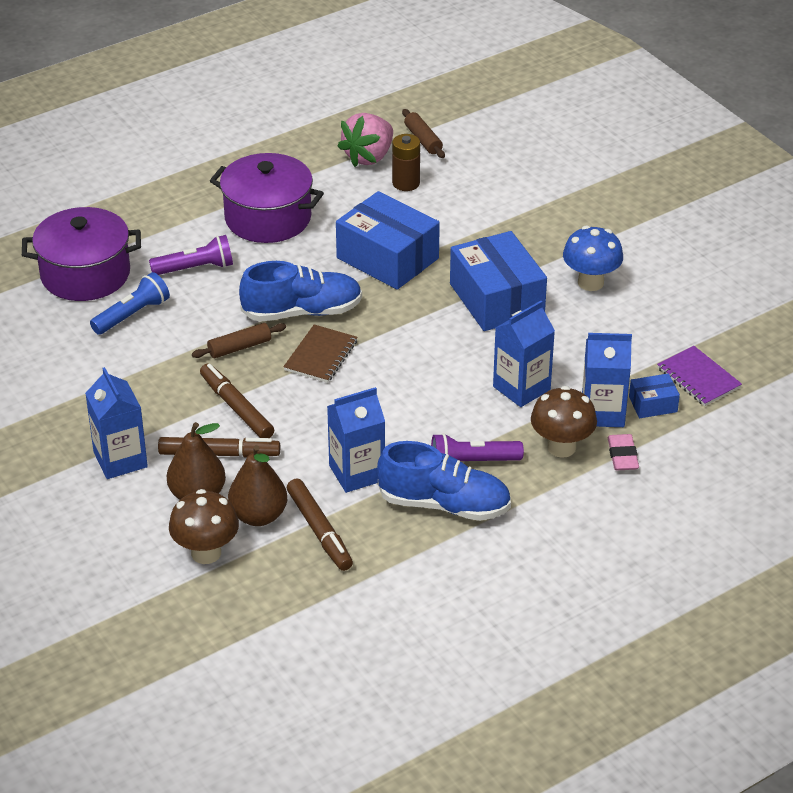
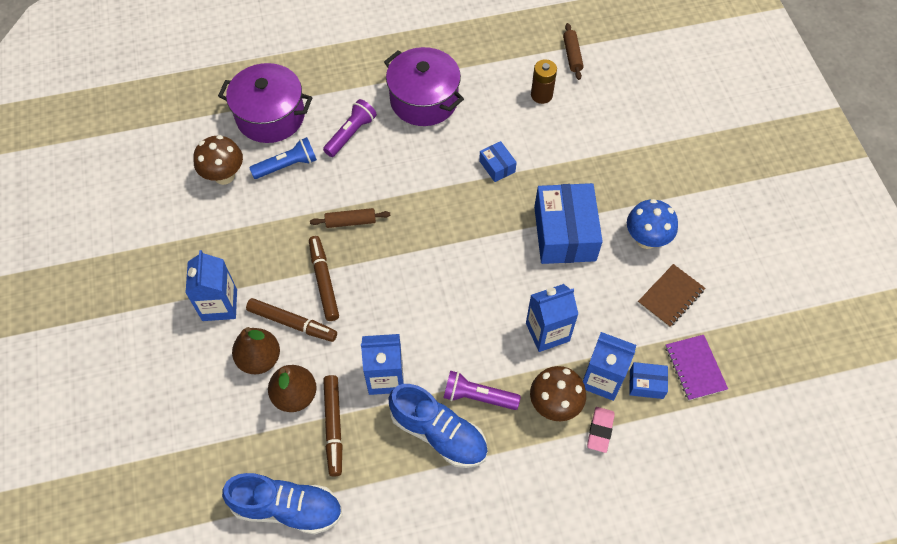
camera: 20 degrees right, 20 degrees up
(195, 268) = (351, 134): purple flashlight -> purple flashlight turned 60 degrees counterclockwise
(206, 553) = (242, 419): brown mushroom -> brown mushroom (224, 176)
(302, 312) = (411, 201): blue shoe -> blue shoe (287, 508)
(320, 356) = (407, 249): brown notebook -> brown notebook (670, 296)
(369, 157) = (524, 61): pink strawberry -> none
(387, 258) = (497, 166): blue box -> blue box, size x0.47

